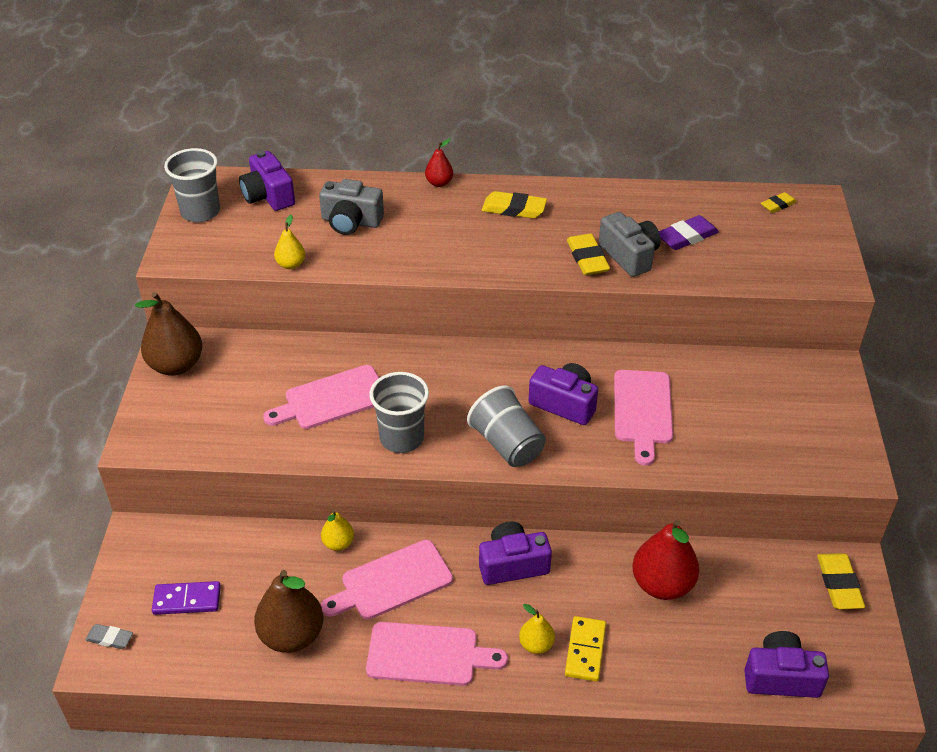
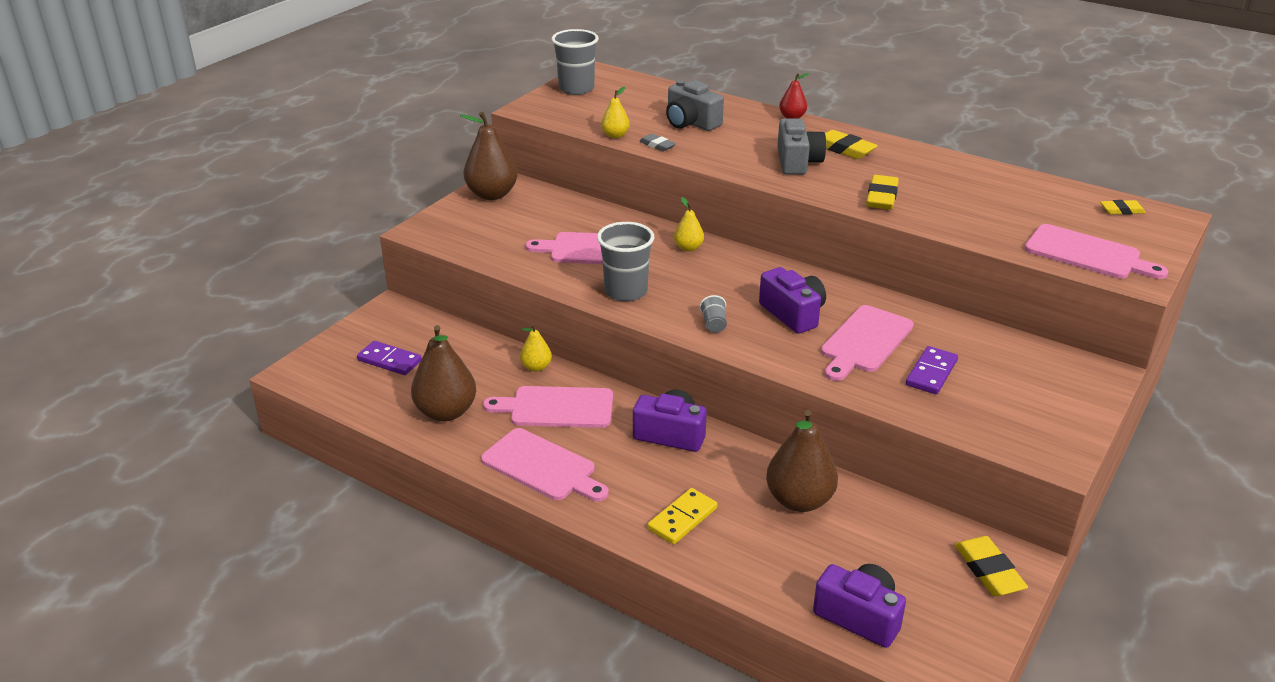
camera: 30 degrees right, 10 degrees down
(110, 638) = (315, 363): grey eraser -> grey eraser (657, 145)
(268, 196) = (639, 92): purple camera -> none
(507, 444) = (714, 324): grey cup -> grey cup, size x0.46
(536, 644) = (641, 497): yellow pear -> yellow pear (688, 248)
(629, 256) = (925, 206): grey camera -> grey camera (797, 162)
(662, 584) = (799, 500): red pear -> brown pear
(686, 237) = (998, 208): purple eraser -> none
(715, 423) = (931, 373): none -> purple domino
(786, 265) = (1087, 254): none -> pink cutting board
(839, 584) = (988, 570): yellow eraser -> yellow eraser turned 45 degrees counterclockwise

